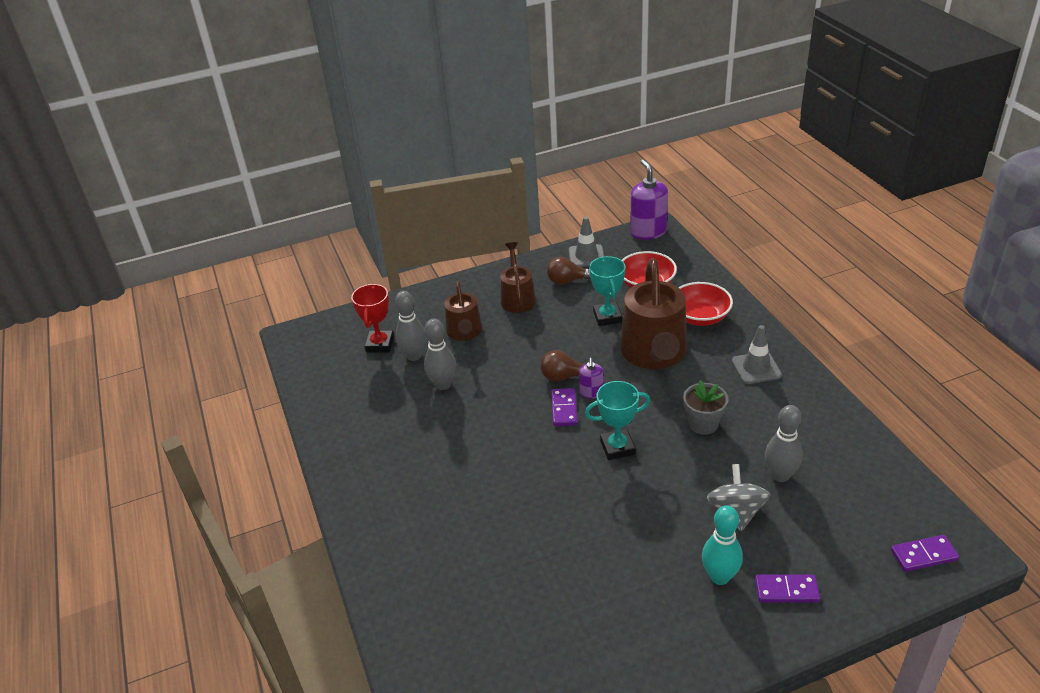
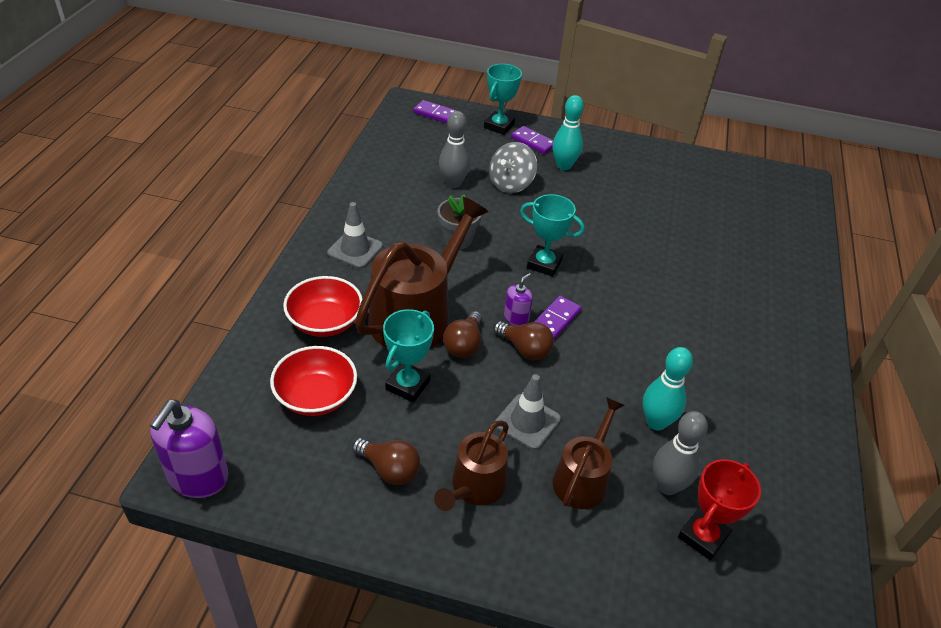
camera: 150 degrees left, 5 degrees up
(443, 384) = (656, 422): grey bowling pin -> turquoise bowling pin
(586, 256) = (320, 494): grey traffic cone -> grey traffic cone (527, 421)
(604, 356) = (464, 345): none -> brown light bulb
(847, 588) = (499, 126): none -> turquoise trophy

